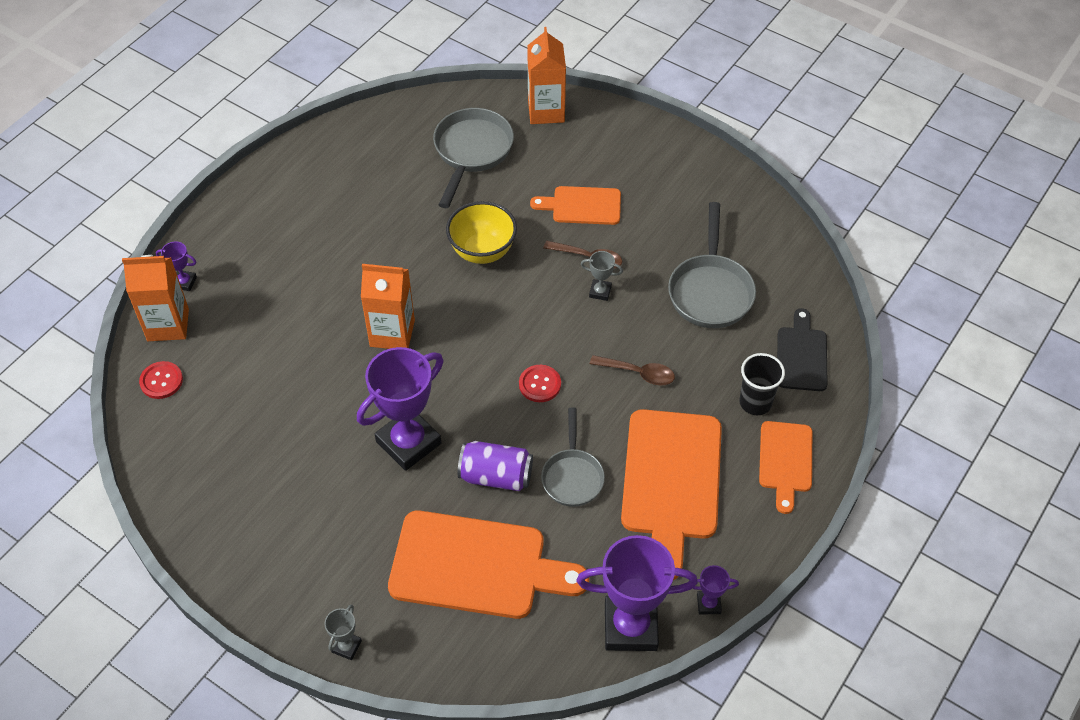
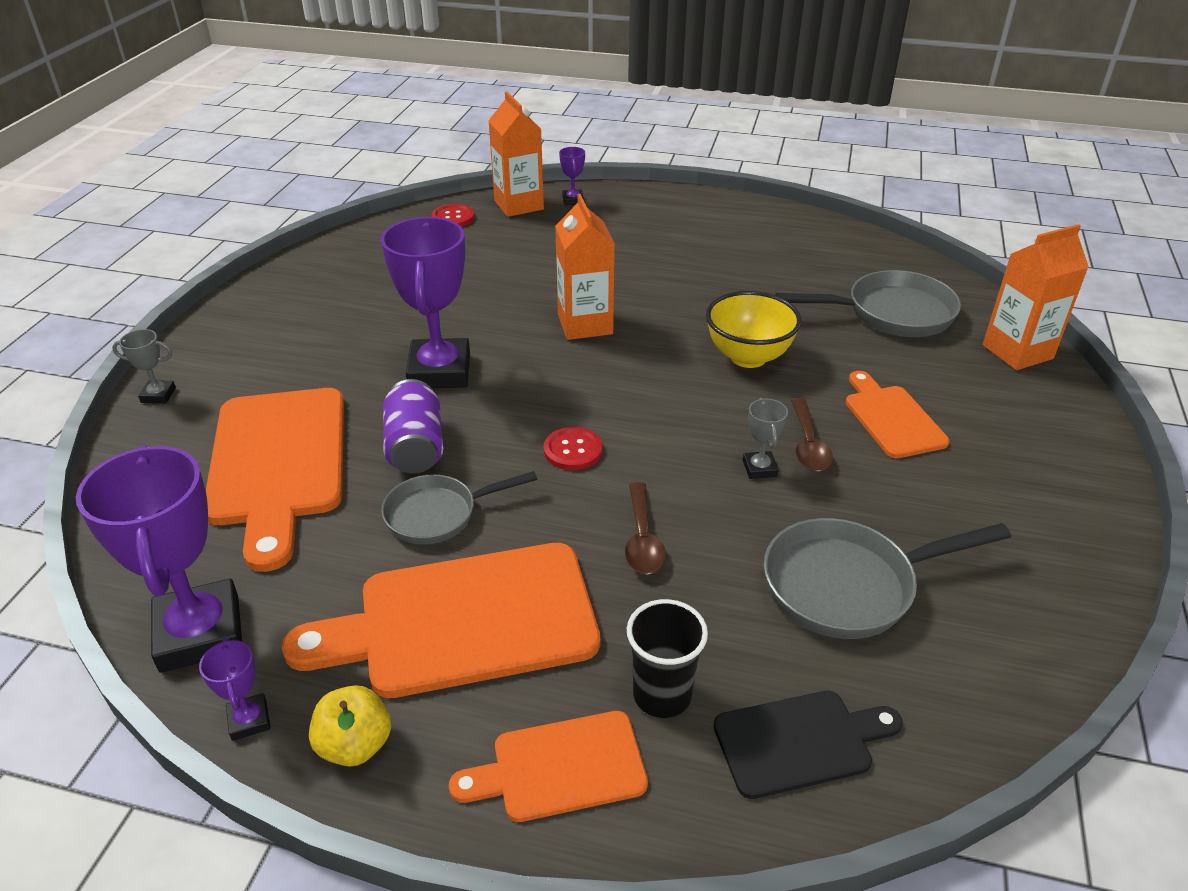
camera: 70 degrees right, 15 degrees down
(408, 442) = (439, 371): purple trophy -> purple trophy turned 60 degrees clockwise
(742, 552) = (355, 745): none -> yellow apple

